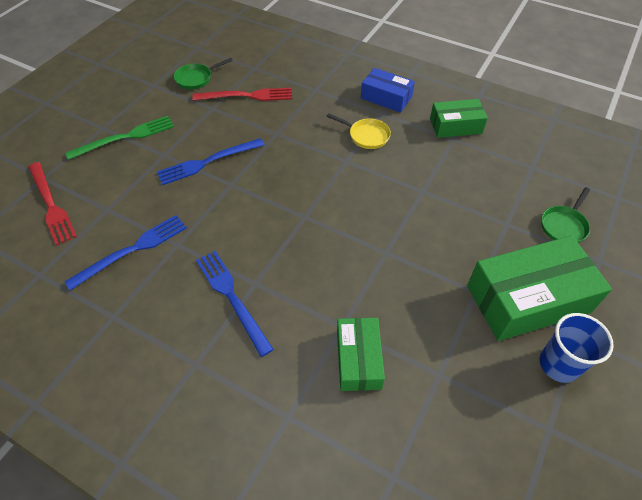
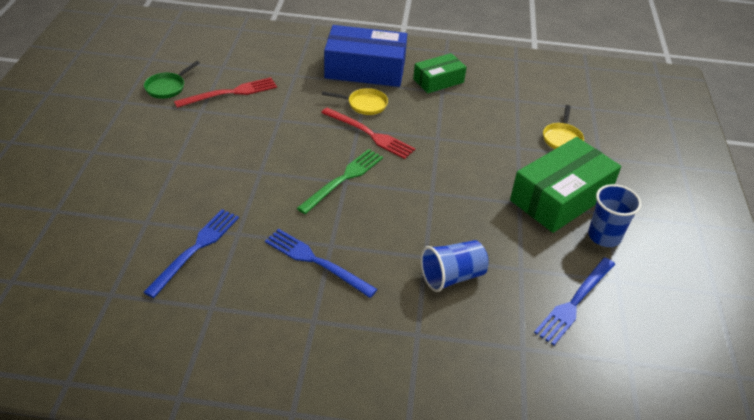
camera: 25 degrees left, 10 degrees down
(51, 205) = (82, 232): red fork -> red fork (369, 134)
(125, 137) = (124, 155): green fork -> green fork (343, 179)
(207, 162) = (225, 158): blue fork -> blue fork (574, 302)
(358, 359) = (452, 276): green box -> blue cup
(386, 97) = (365, 69): blue box -> blue box, size x1.75
(564, 225) = (562, 138): green pan -> yellow pan

